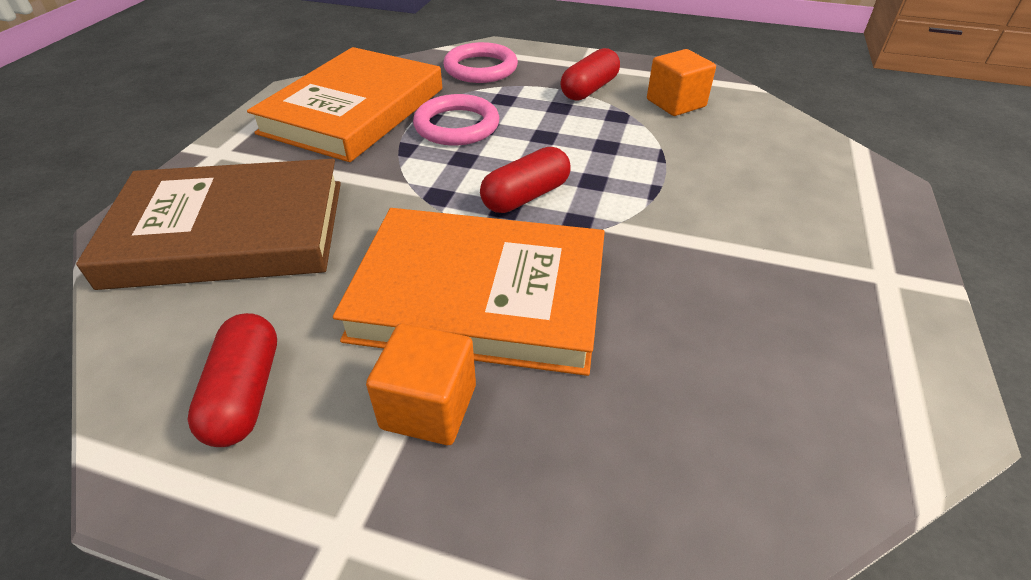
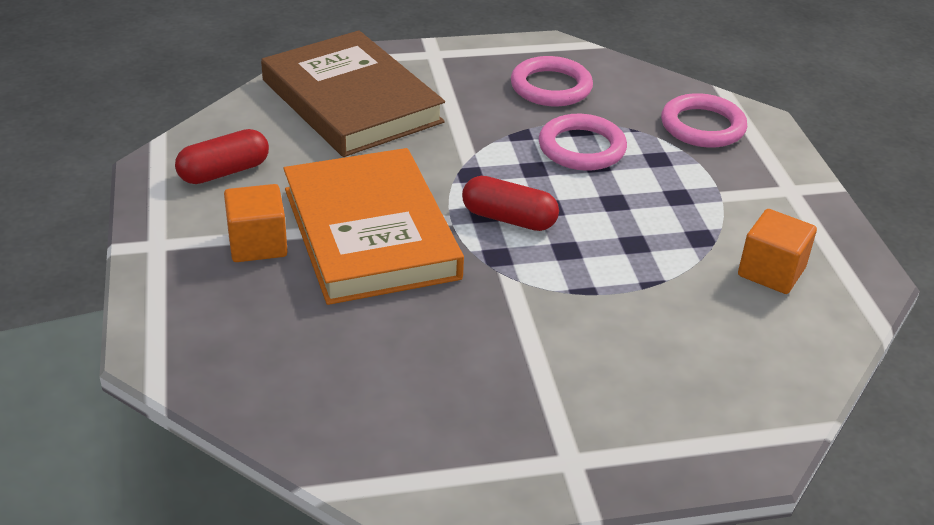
camera: 60 degrees right, 5 degrees down
(354, 110) = (551, 87): orange book -> pink ring
(589, 89) = (736, 206): red capsule -> none

